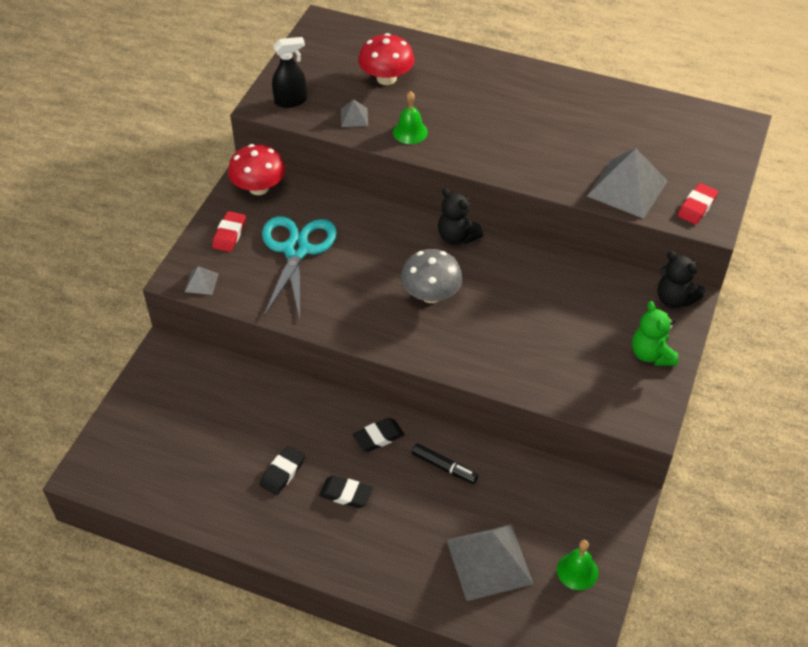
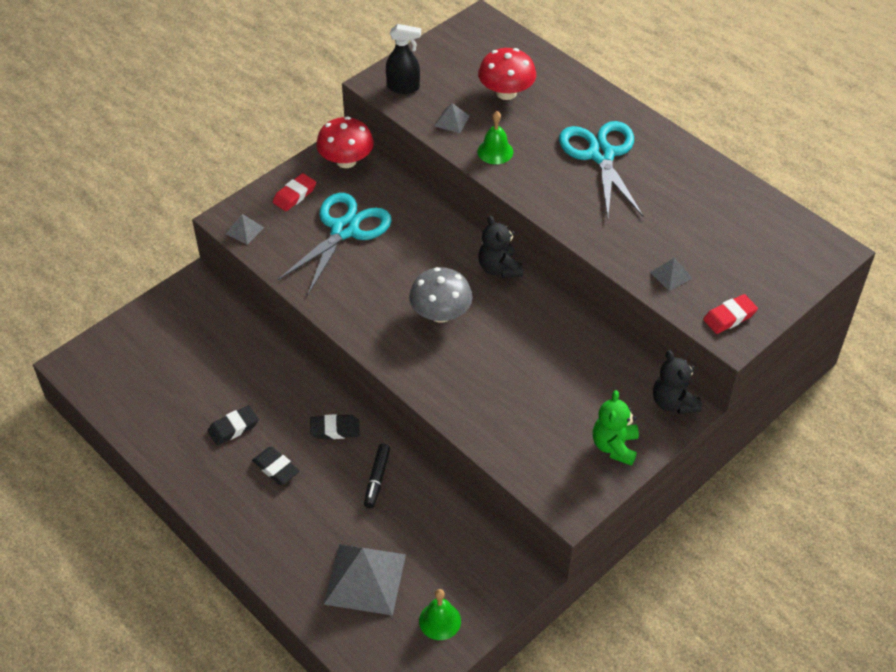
camera: 25 degrees right, 0 degrees up
(444, 467) = (377, 479): black marker -> black marker turned 45 degrees clockwise
(503, 106) = (601, 155): none -> turquoise scissors
(627, 188) = (670, 275): grey pyramid -> grey pyramid, size x0.46

